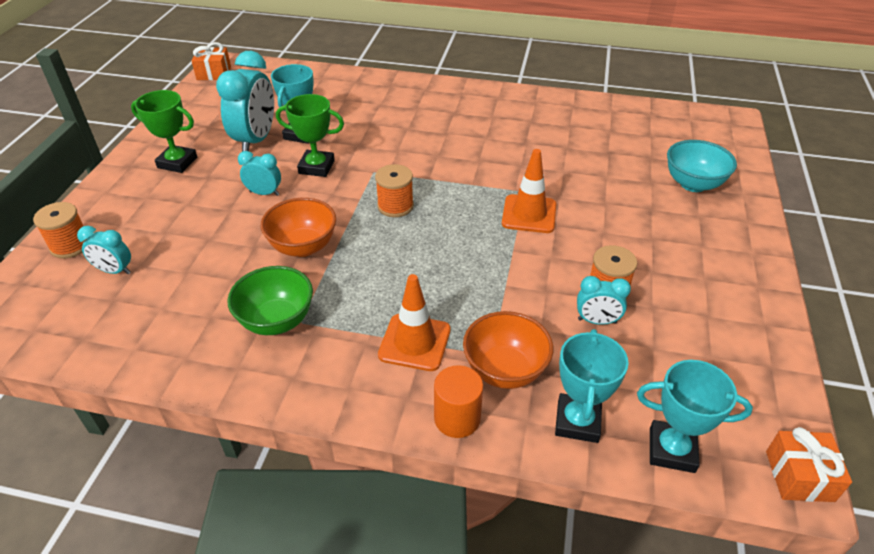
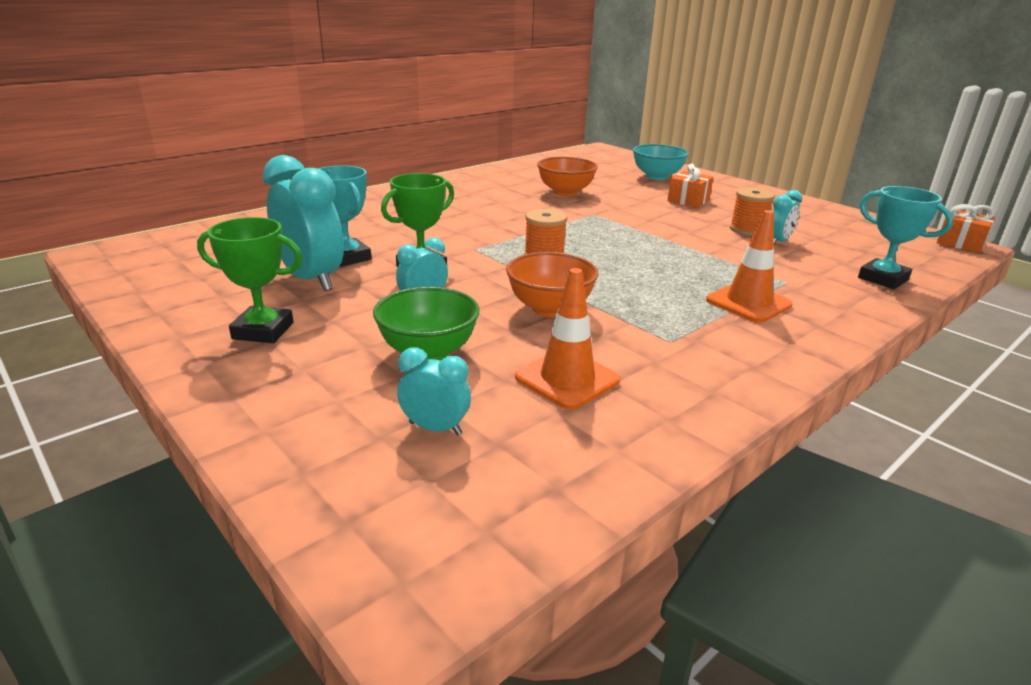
camera: 55 degrees left, 15 degrees down
(70, 245) = (319, 452): orange spool -> none
(115, 271) = (435, 428): turquoise clock -> turquoise clock turned 120 degrees counterclockwise
(177, 162) = (263, 331): green trophy -> green trophy turned 45 degrees clockwise
(214, 73) = (107, 262): orange gift -> orange gift (688, 200)
(276, 321) = (656, 352): green bowl -> green bowl (428, 352)
(457, 418) = (856, 314): orange cylinder -> none
(505, 370) = (810, 283): orange bowl -> orange bowl (565, 192)
(529, 214) = (626, 221): orange traffic cone -> orange traffic cone (567, 379)
(671, 450) = (924, 263): turquoise trophy -> none

